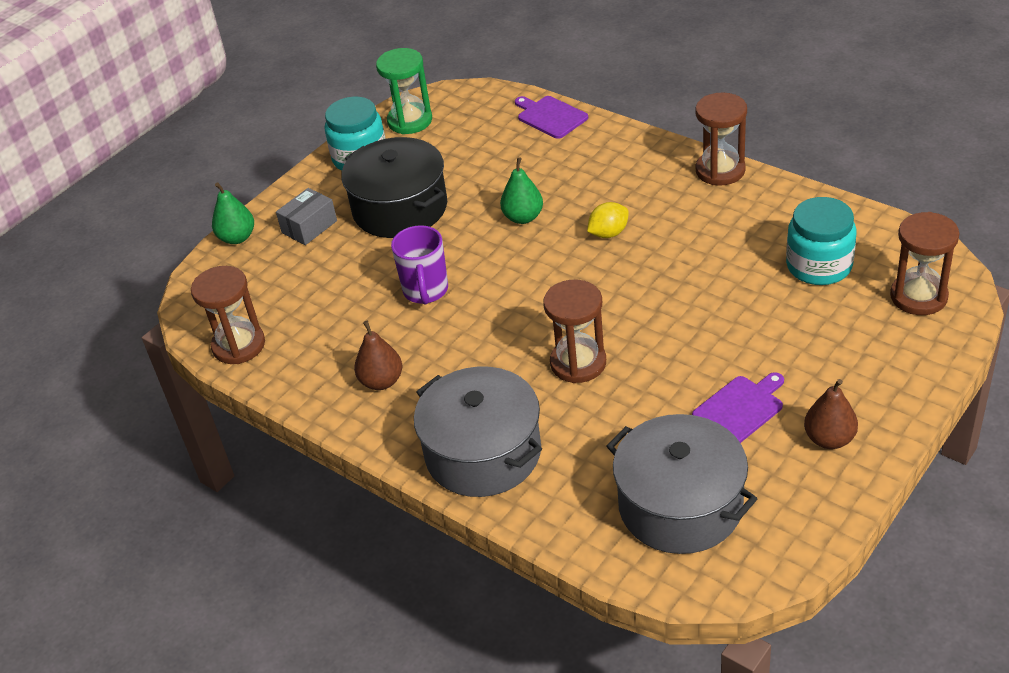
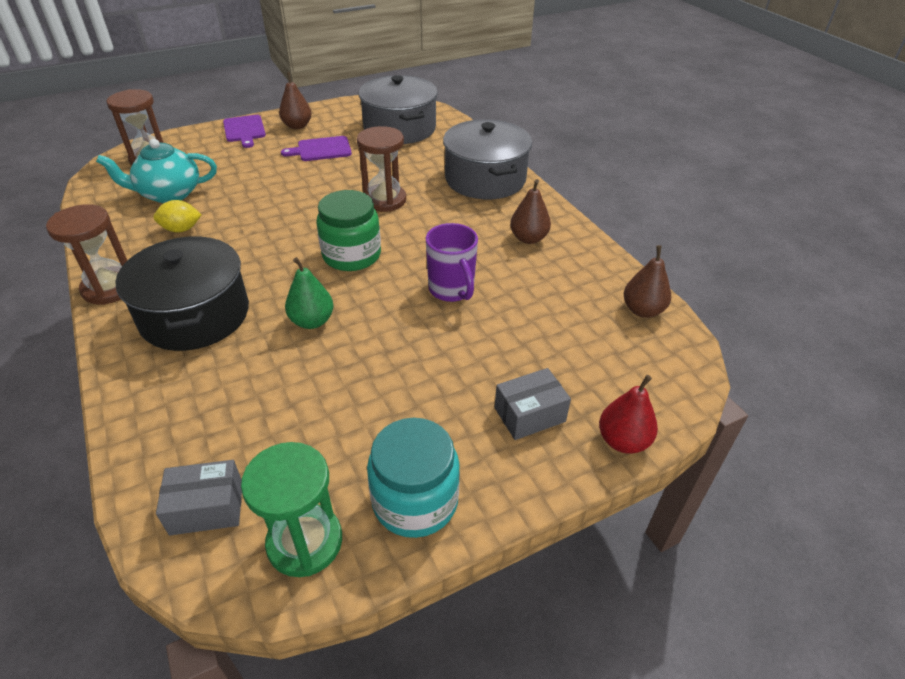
camera: 160 degrees left, 0 degrees up
(237, 238) = (623, 441): green pear -> red pear
(239, 345) = (642, 310): brown hourglass -> brown pear
(400, 208) = (417, 390): black pot -> black pot (195, 315)
(425, 291) = (452, 290): purple mug -> purple mug turned 135 degrees clockwise
(478, 110) = (207, 508): none -> grey box
(548, 284) = (351, 255): none -> green jar
(550, 116) = (148, 442): purple cutting board -> purple cutting board (244, 130)
(608, 233) = (263, 274): yellow lemon -> yellow lemon (181, 229)
(819, 266) = (169, 194): turquoise jar -> turquoise teapot

